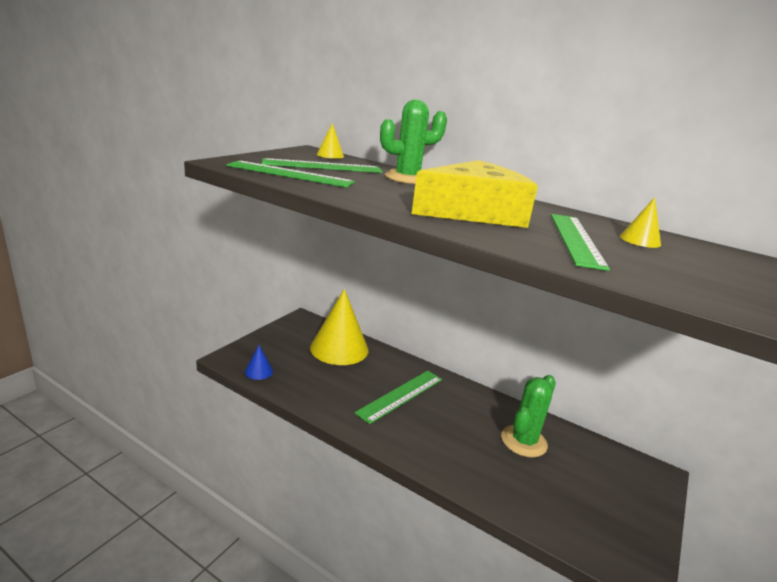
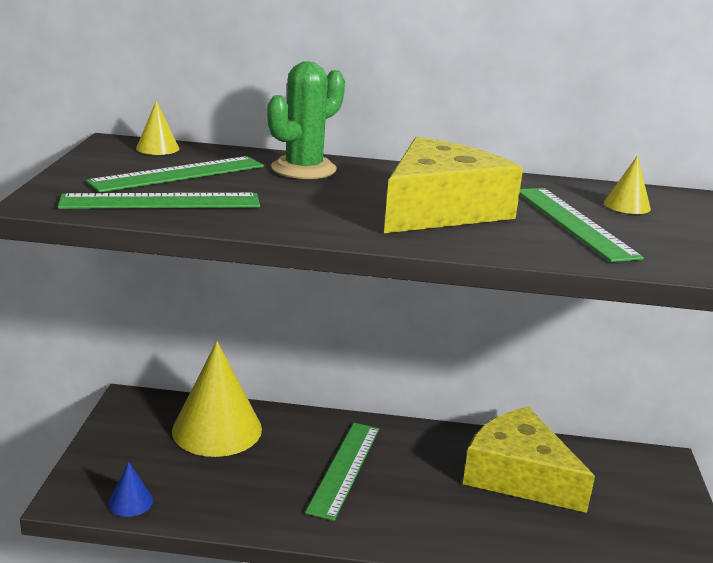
camera: 25 degrees left, 0 degrees up
(523, 441) = (518, 475): green cactus -> yellow cheese

